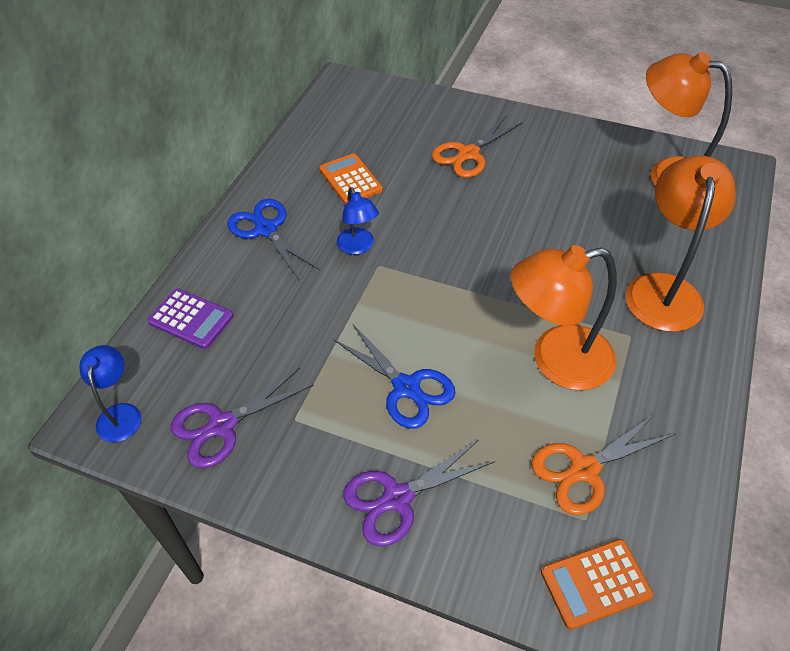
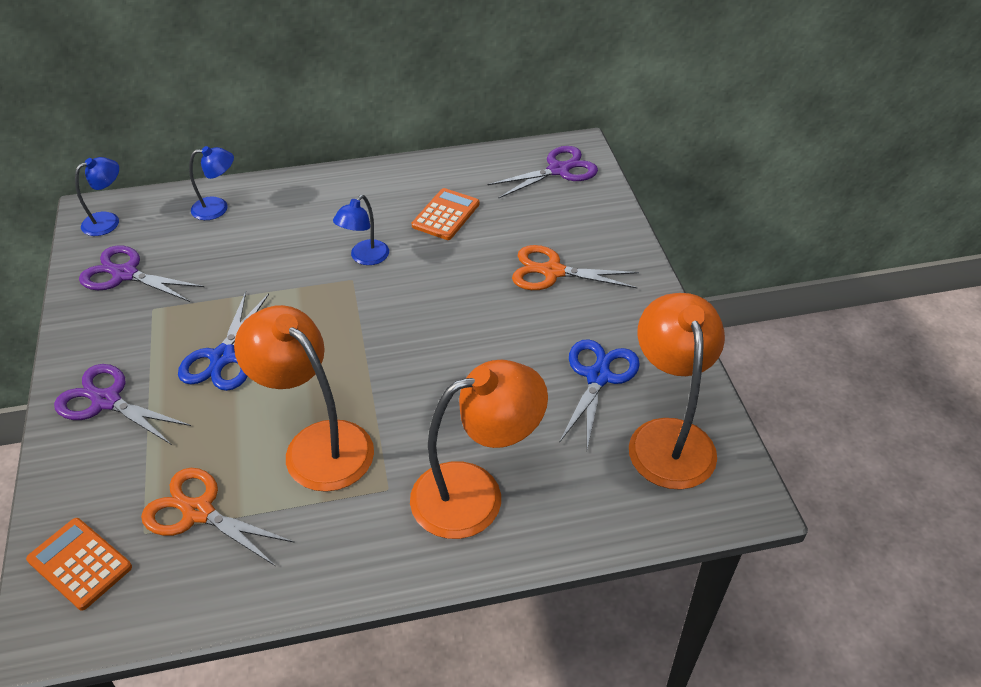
camera: 55 degrees right, 5 degrees down
(191, 319) = (218, 208): purple calculator -> blue lamp
(266, 229) = (343, 197): blue scissors -> blue scissors (598, 376)
(357, 101) = (559, 170): none -> purple scissors

